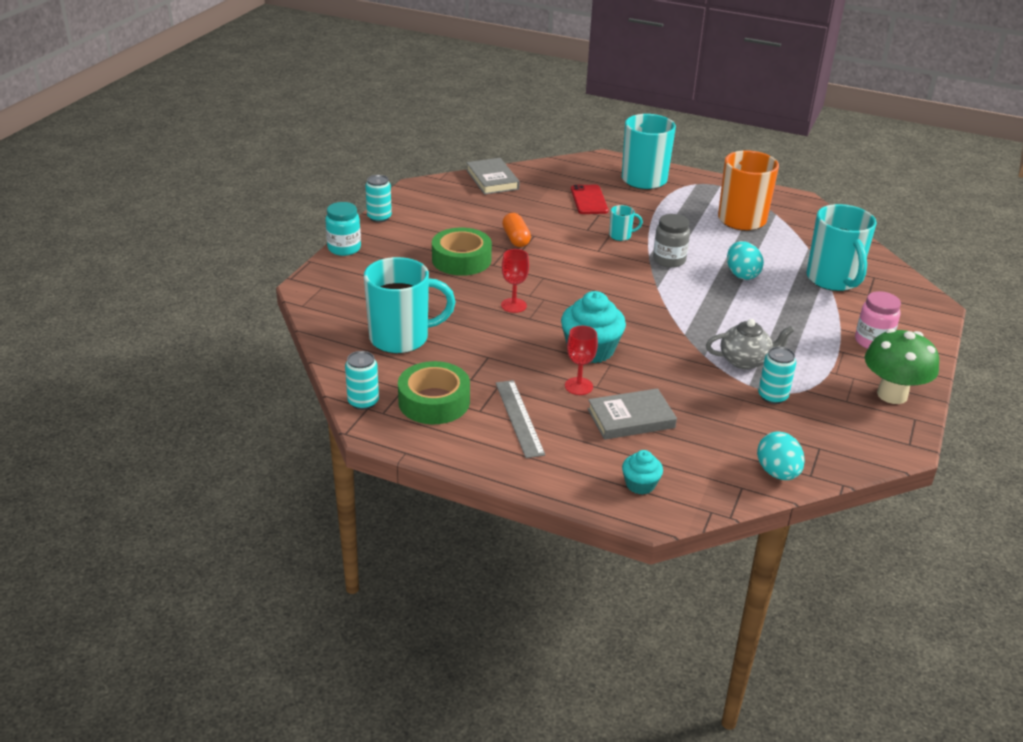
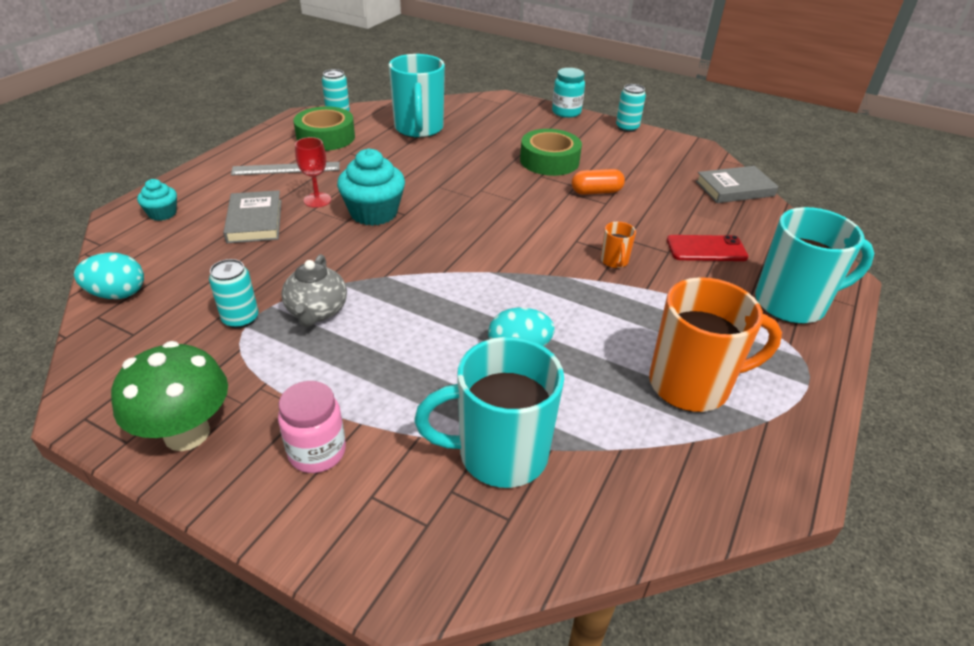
camera: 95 degrees right, 5 degrees up
(513, 305) = (462, 180): red goblet -> none
(621, 236) = (614, 261): turquoise mug -> orange mug
(669, 260) = (555, 291): grey jar -> none

